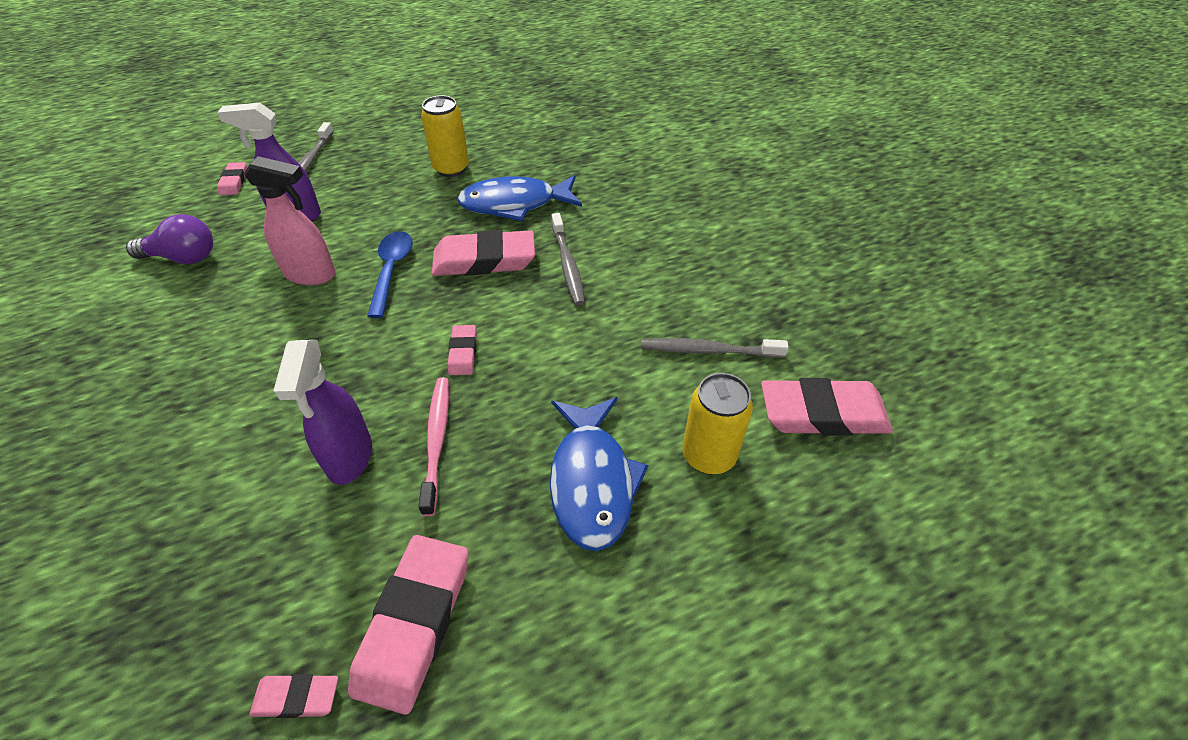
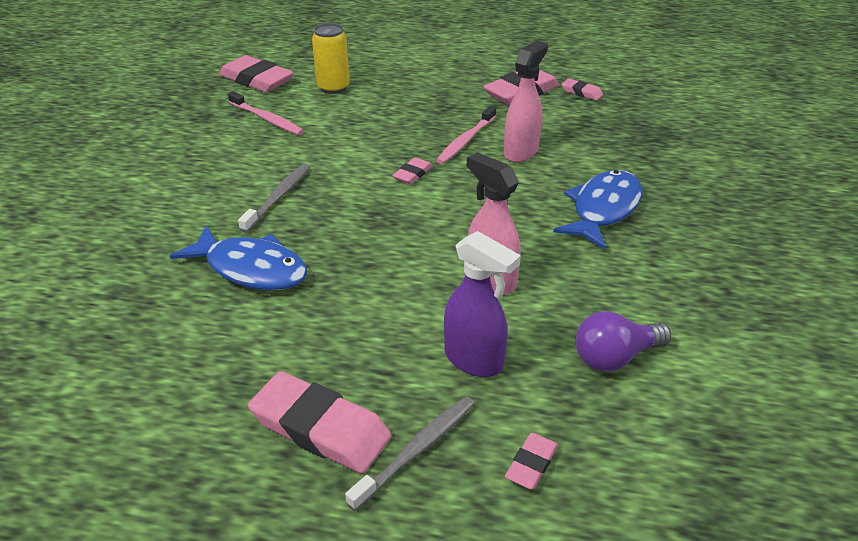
camera: 145 degrees left, 10 degrees down
(183, 258) = (615, 357): purple light bulb -> purple light bulb turned 60 degrees counterclockwise
(349, 457) = (521, 152): purple spray bottle -> pink spray bottle
(391, 271) = (418, 252): blue spoon -> none
(451, 168) = (261, 346): yellow can -> none
(484, 260) = (335, 228): pink eraser -> pink eraser (320, 428)
(592, 481) = (400, 100): blue fish -> blue fish (603, 209)
(708, 350) = (267, 119): grey toothbrush -> pink toothbrush

